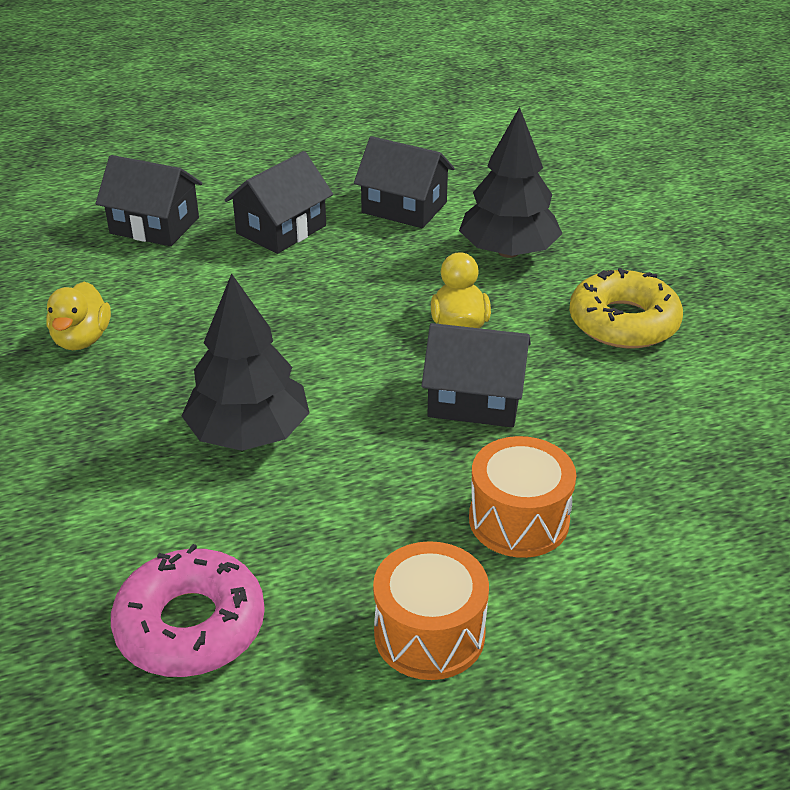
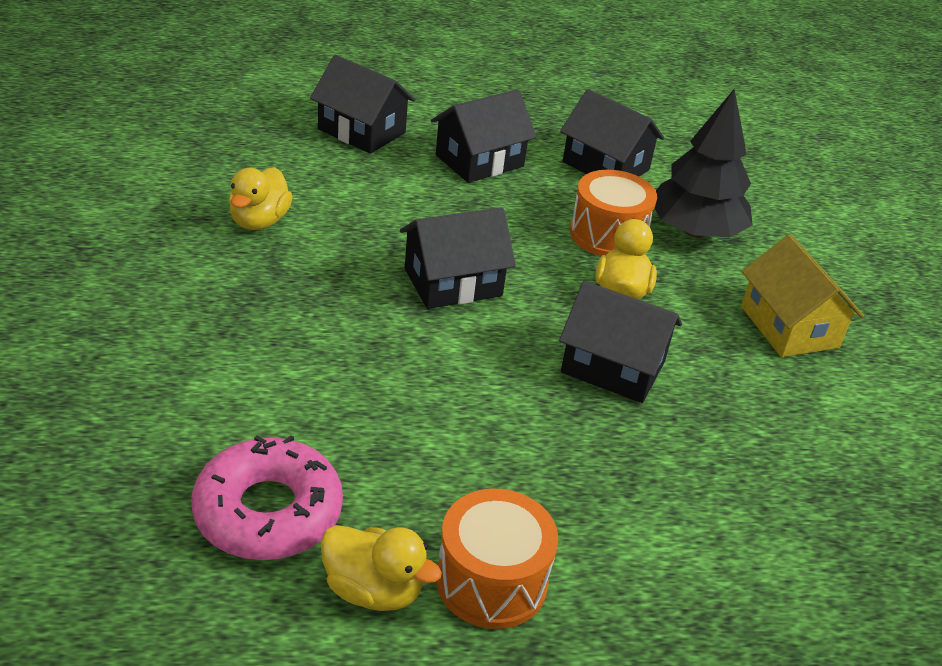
camera: 10 degrees right, 0 degrees up
(249, 434) = (384, 346): black tree -> none
(295, 355) = (453, 282): none -> black house
(320, 673) = (373, 590): none -> yellow duck
(519, 520) = (617, 494): orange drum -> orange drum (608, 235)
(623, 322) = (789, 327): yellow donut -> yellow house

